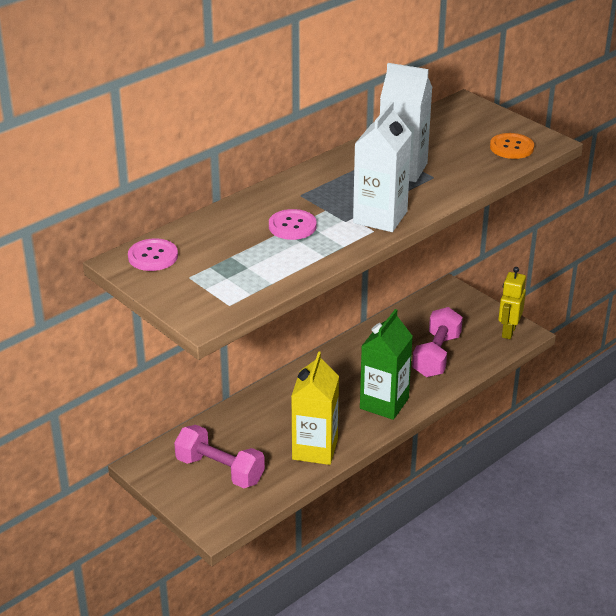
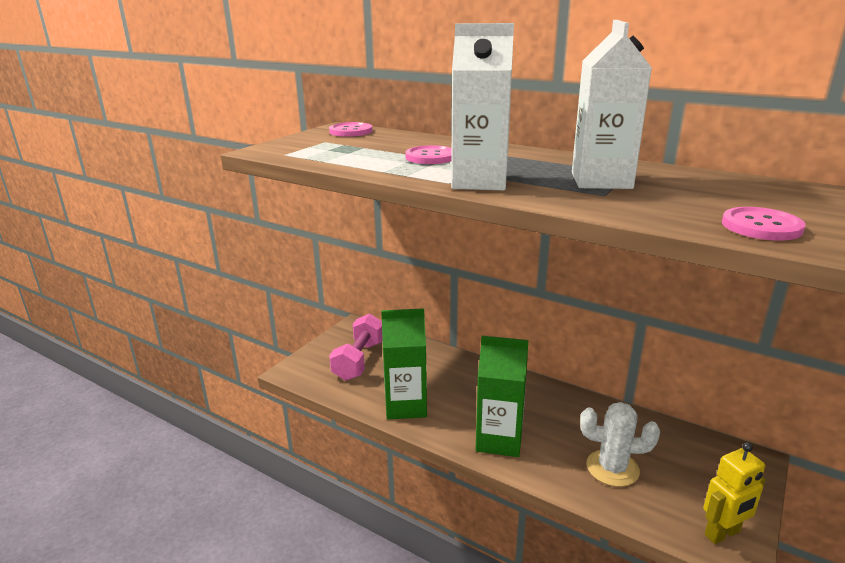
camera: 75 degrees right, 10 degrees down
(315, 449) = (406, 406): yellow carton -> green carton
(436, 355) = (612, 468): pink dumbbell -> white cactus
(508, 331) = (722, 533): yellow robot -> yellow robot turned 150 degrees clockwise
(511, 147) = (761, 226): orange button -> pink button

